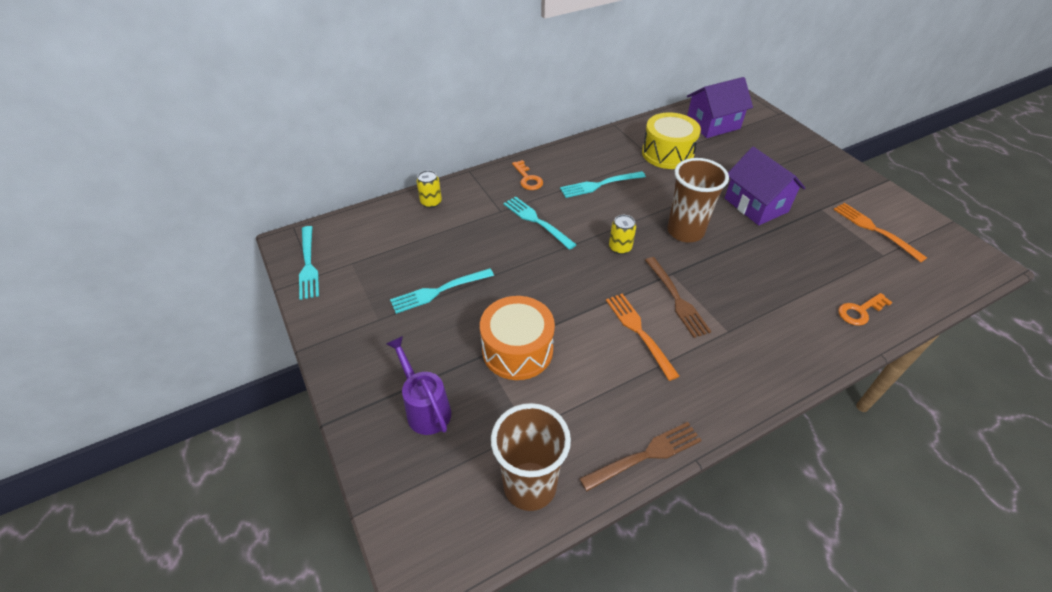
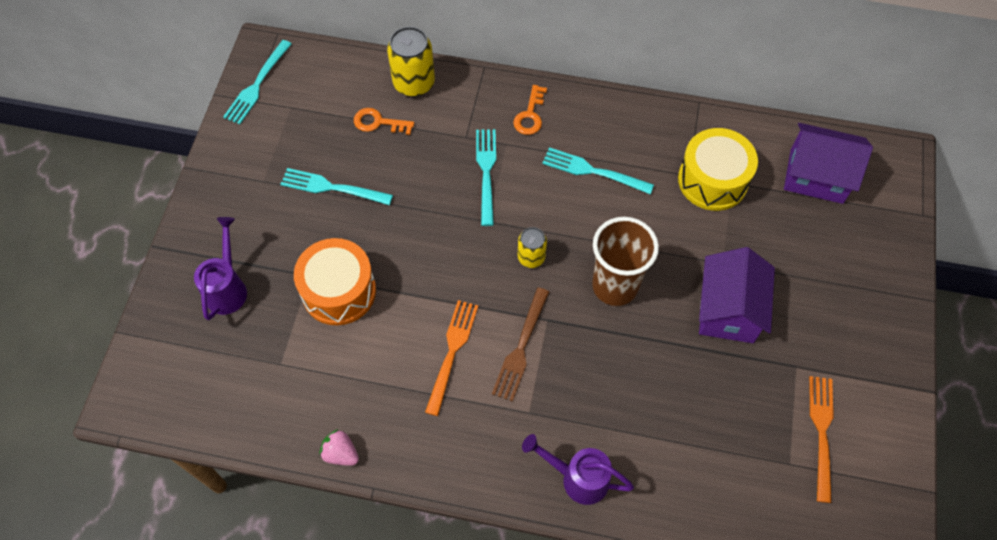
camera: 40 degrees right, 15 degrees up
(431, 202) = (414, 83): yellow can -> yellow can, size x1.67
(530, 486) = (240, 406): brown cup -> none
(645, 455) = (341, 453): brown fork -> pink strawberry
(803, 346) = (578, 478): none -> purple watering can
(860, 311) = (678, 493): orange key -> orange key (378, 122)

